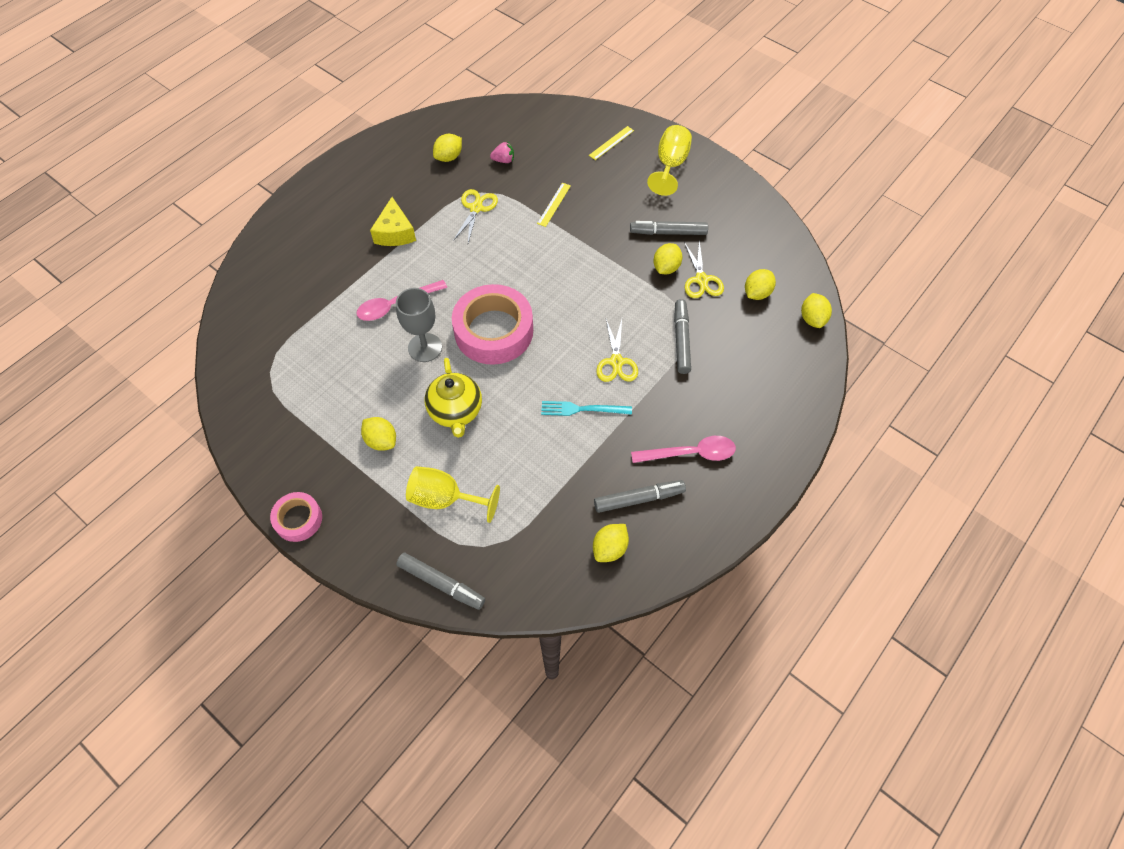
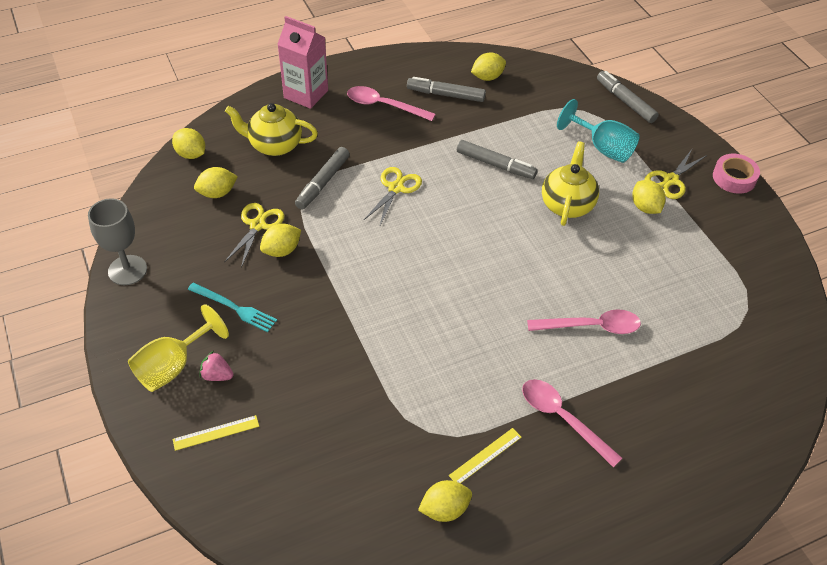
camera: 155 degrees left, 10 degrees down
(395, 232) = (562, 419): yellow cheese -> pink spoon
(425, 347) = (575, 270): grey goblet -> grey goblet (127, 270)
(445, 499) = (602, 148): yellow goblet -> turquoise goblet
(476, 208) = (446, 410): yellow scissors -> yellow scissors (670, 180)
(494, 331) = (497, 259): pink tape -> none
(503, 160) = (373, 469): pink strawberry -> pink strawberry (217, 375)
(554, 204) = (349, 374): yellow ruler -> yellow ruler (485, 456)
(582, 409) = (451, 165): turquoise fork -> turquoise fork (234, 308)
(668, 232) = (248, 285): grey marker -> grey marker (495, 165)
(752, 359) = (274, 145): none -> yellow teapot
(775, 432) = (306, 94): none -> pink carton
(812, 319) = (191, 154): yellow lemon -> yellow lemon turned 75 degrees counterclockwise

